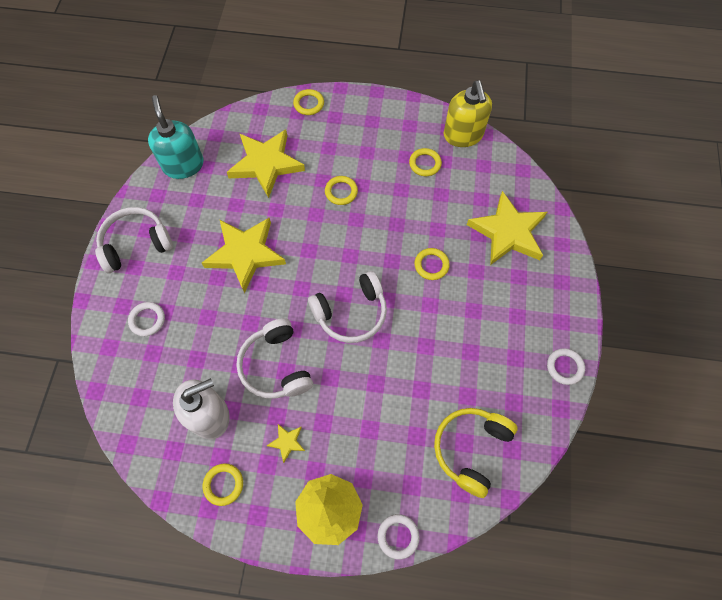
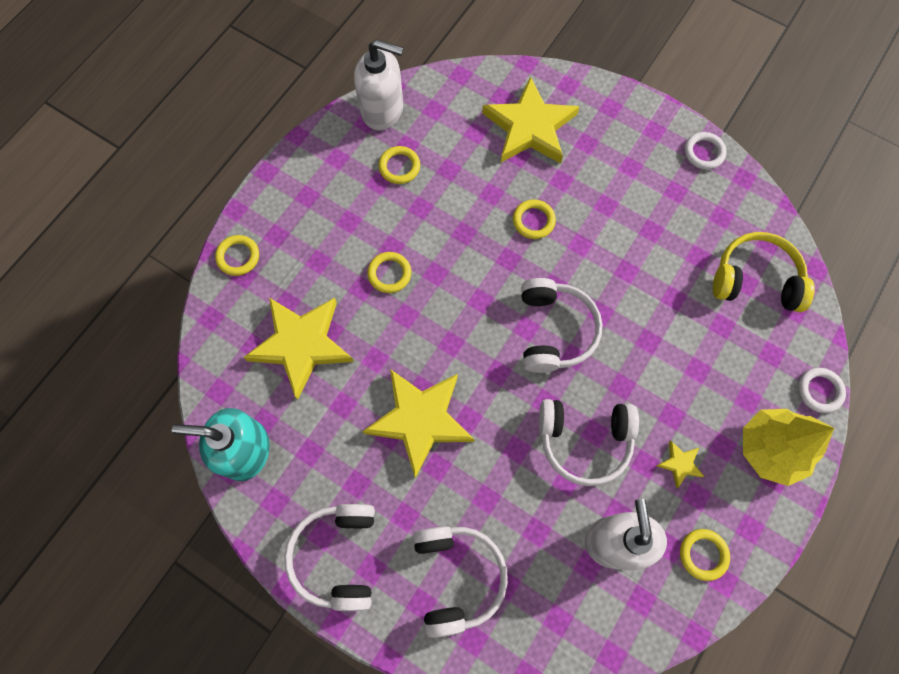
camera: 65 degrees left, 5 degrees up
(147, 320) = (456, 576): white ring -> white headphones
(463, 135) = (383, 110): yellow soap dispenser -> white soap dispenser
(471, 449) = (755, 280): yellow headphones -> yellow headphones turned 135 degrees clockwise

